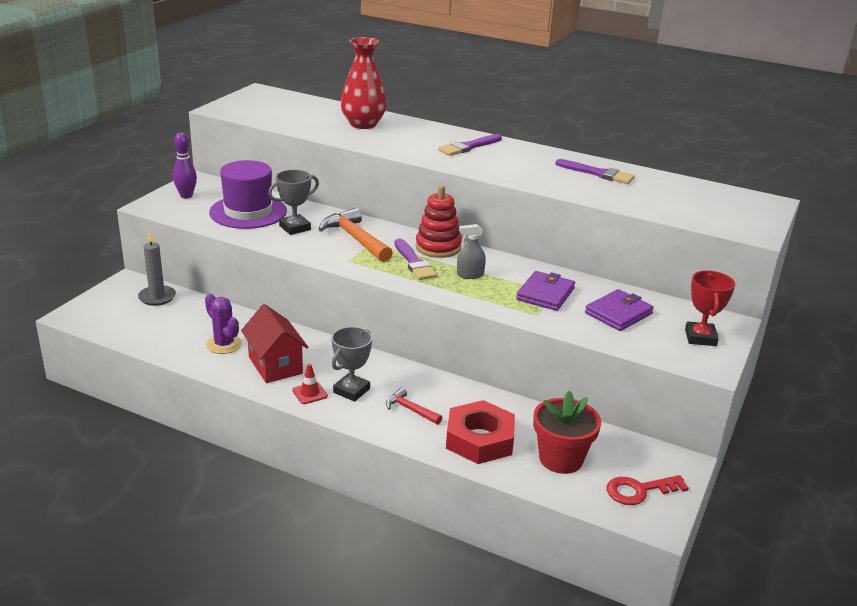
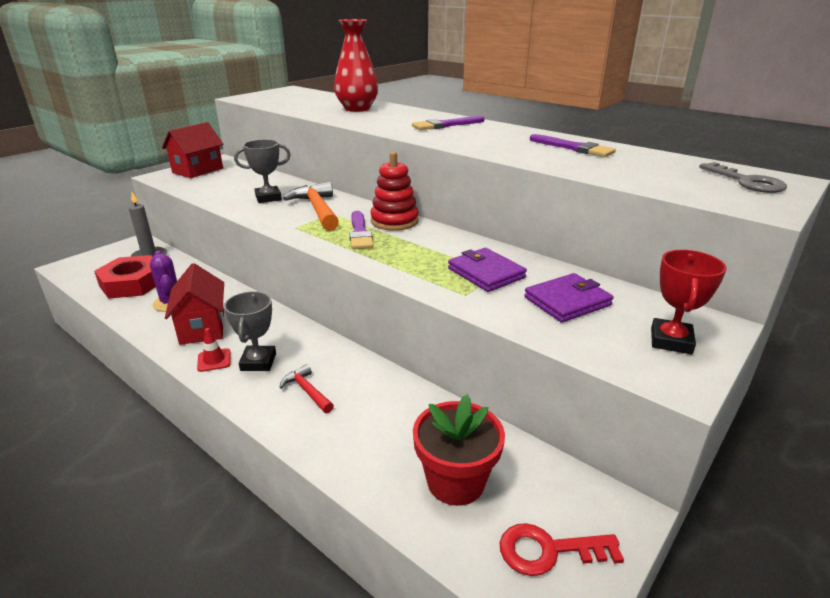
camera: 15 degrees right, 0 degrees up
(186, 196) = (198, 170): purple bowling pin -> red house
(248, 212) = (238, 184): purple hat -> none
(351, 390) = (258, 362): grey trophy -> grey trophy turned 45 degrees counterclockwise
(470, 275) = (411, 248): grey spray bottle -> none
(479, 439) = (366, 439): red nut -> red nut (132, 283)
(545, 294) = (486, 273): purple wallet -> purple wallet turned 75 degrees counterclockwise
(741, 206) = (747, 182): none -> grey key

